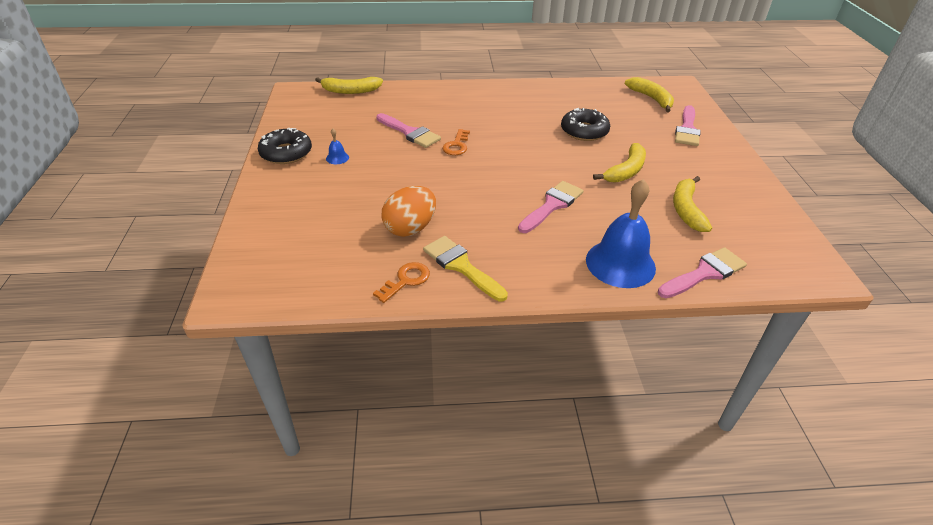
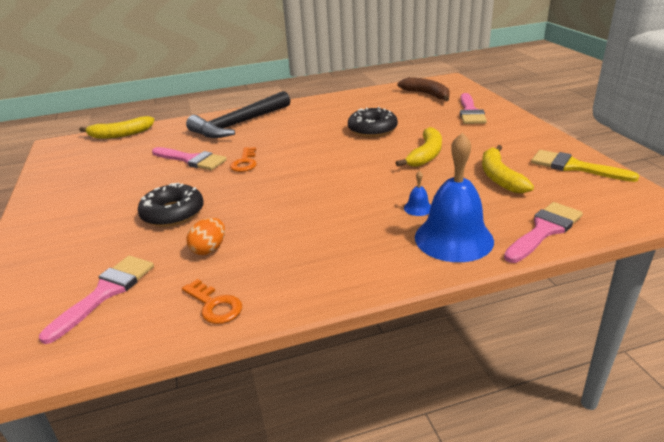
camera: 10 degrees left, 10 degrees down
(286, 153) = (51, 202): black donut -> black donut (173, 213)
(337, 158) = (112, 196): blue bell -> blue bell (418, 208)
(406, 280) = (214, 305): orange key -> orange key turned 105 degrees clockwise
(410, 228) = (209, 249): orange egg -> orange egg, size x0.62
(459, 100) = (239, 124): none -> black hammer
(461, 266) = (277, 276): yellow brush -> yellow brush (574, 167)
(552, 205) = (362, 198): pink brush -> pink brush (106, 292)
(651, 99) = (426, 94): yellow banana -> brown banana

